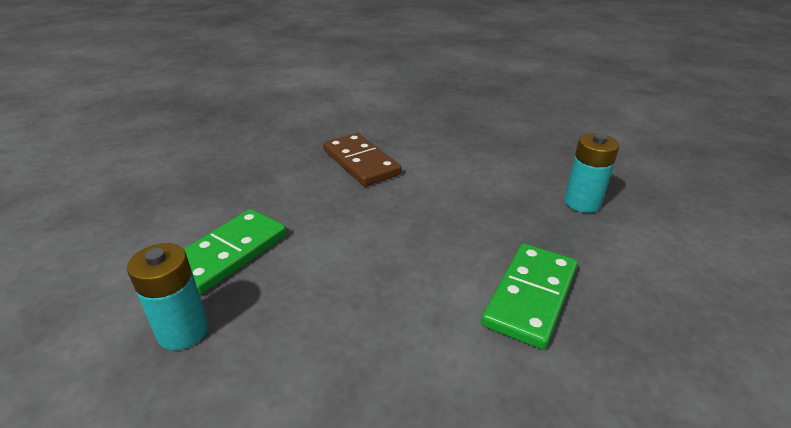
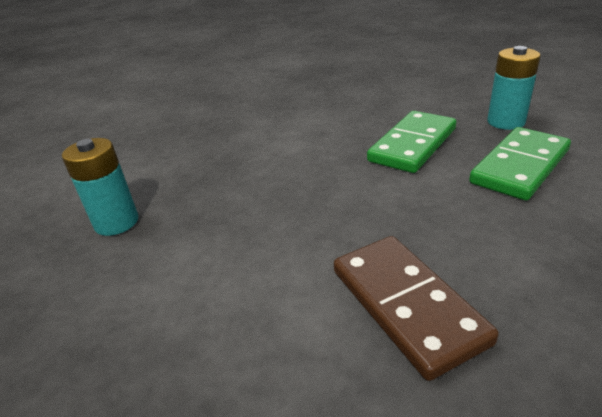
camera: 170 degrees left, 0 degrees up
(531, 297) = (246, 144): green domino -> green domino (412, 145)

